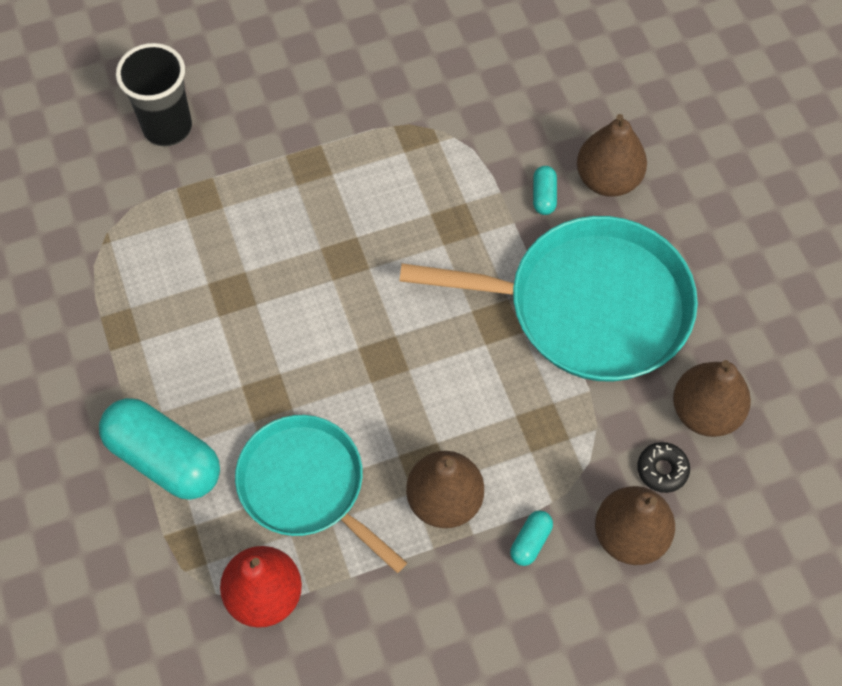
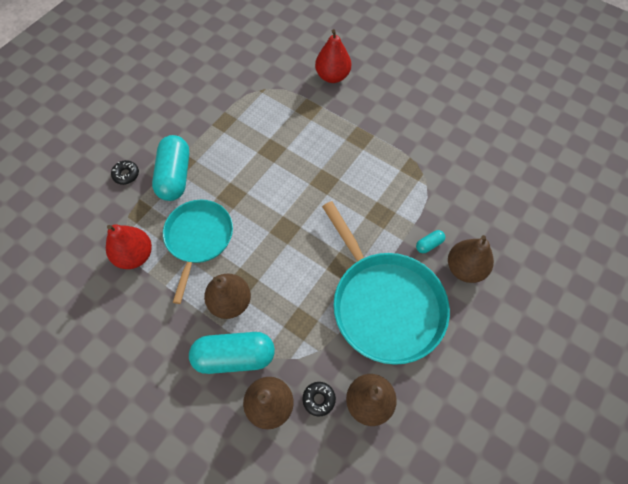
camera: 55 degrees right, 0 degrees up
(99, 532) = (126, 174): none -> black donut
(167, 127) = (332, 76): black cup -> red pear
(530, 541) = (234, 356): turquoise capsule -> turquoise capsule, size x2.30

